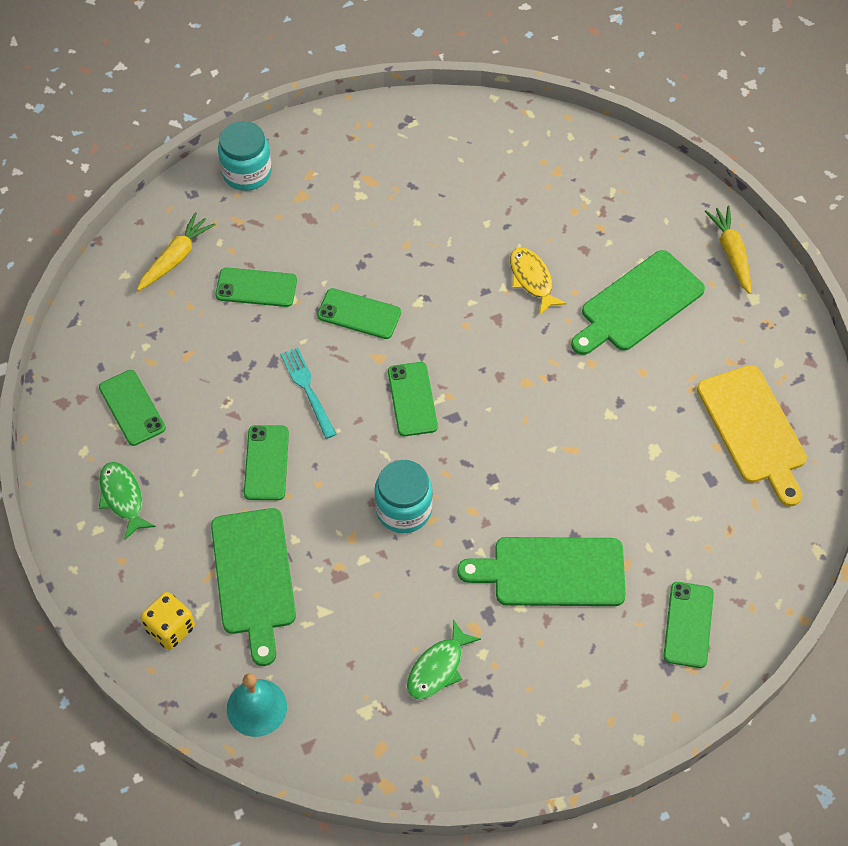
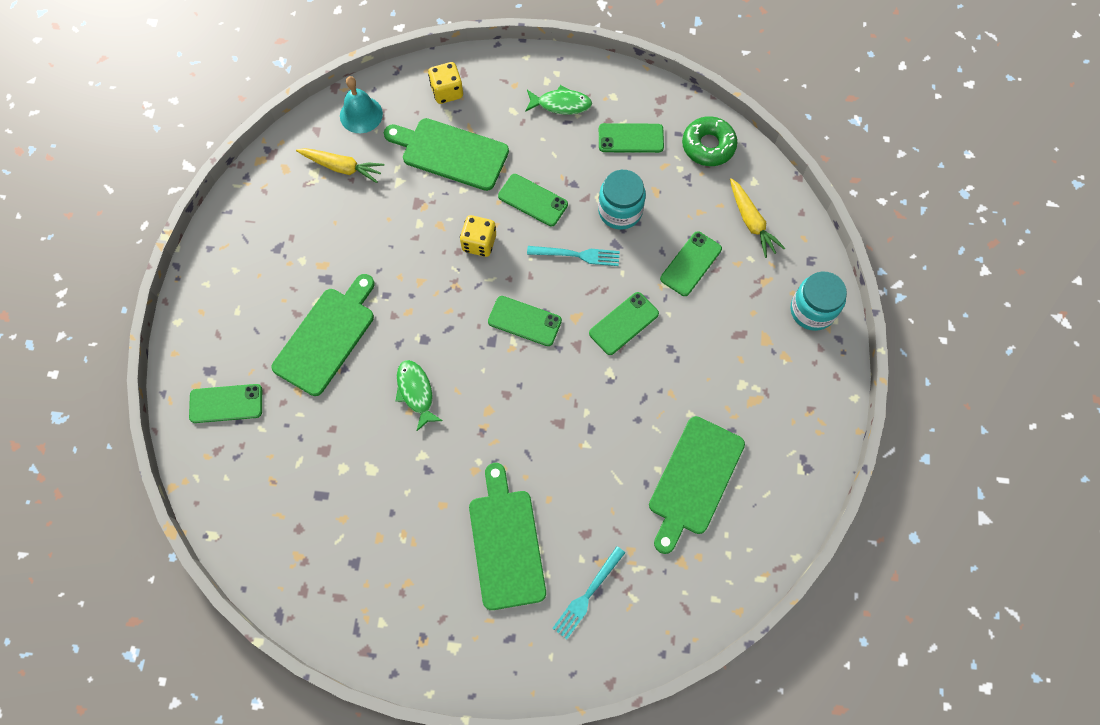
camera: 120 degrees right, 10 degrees up
(101, 333) = (708, 146): none -> green donut
(350, 487) = (479, 243): none -> yellow dice
(403, 509) = (439, 268): turquoise jar -> turquoise jar (620, 211)
(438, 668) = (312, 228): green fish -> green fish (416, 392)
(477, 193) = (694, 480): none -> green cutting board
(532, 279) = (580, 472): yellow fish -> none
(636, 223) = (587, 596): none -> turquoise fork
(688, 625) = (226, 404): green phone -> green phone turned 45 degrees counterclockwise
(731, 253) = (509, 660): yellow carrot -> yellow carrot (342, 167)
(753, 429) = (337, 558): yellow cutting board -> none

